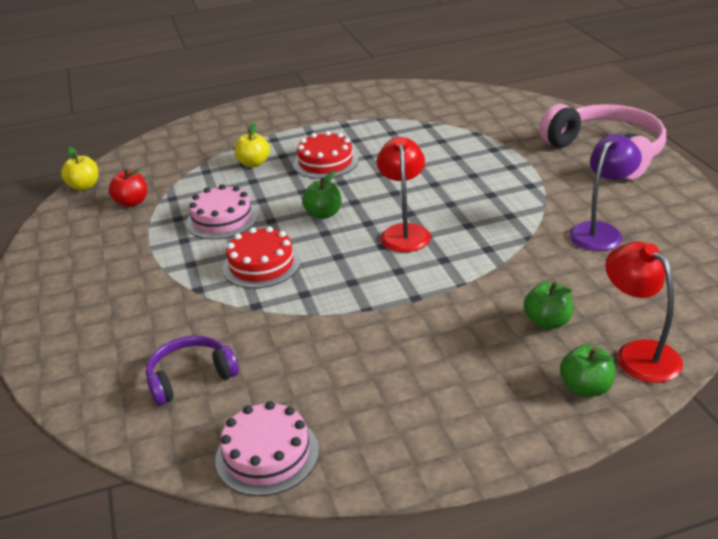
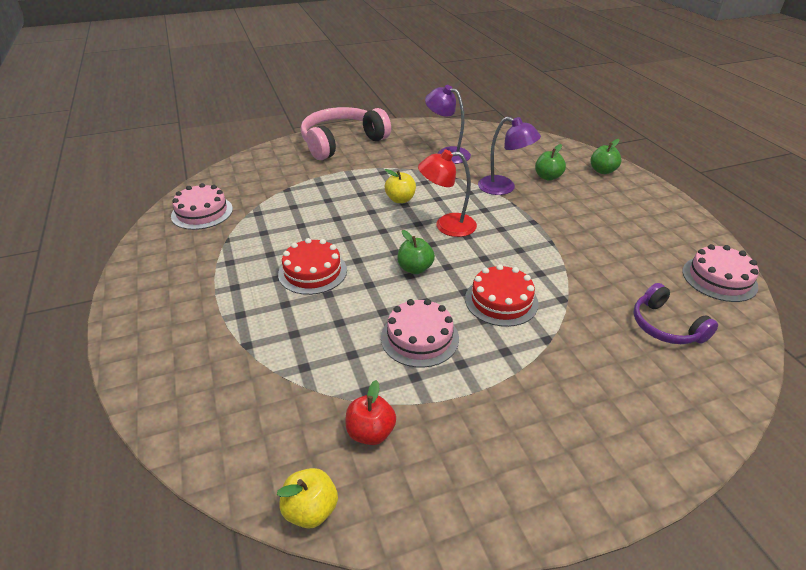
camera: 95 degrees left, 5 degrees up
(254, 163) = (297, 325): yellow apple -> yellow apple (400, 199)
(426, 101) = (202, 212): none -> pink cake
(504, 278) = (504, 188): none -> purple lamp
(638, 353) = (568, 155): red lamp -> none

